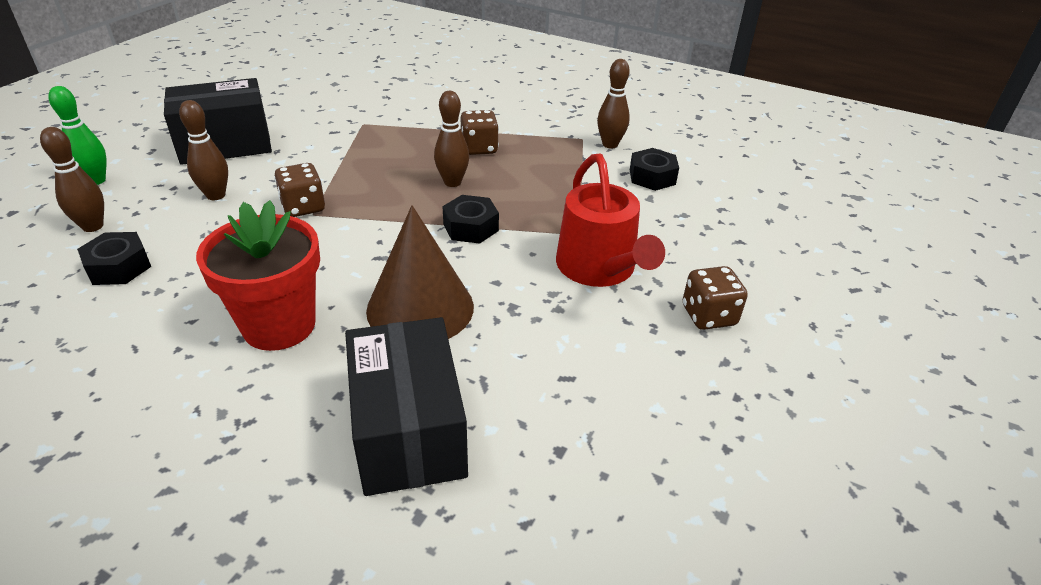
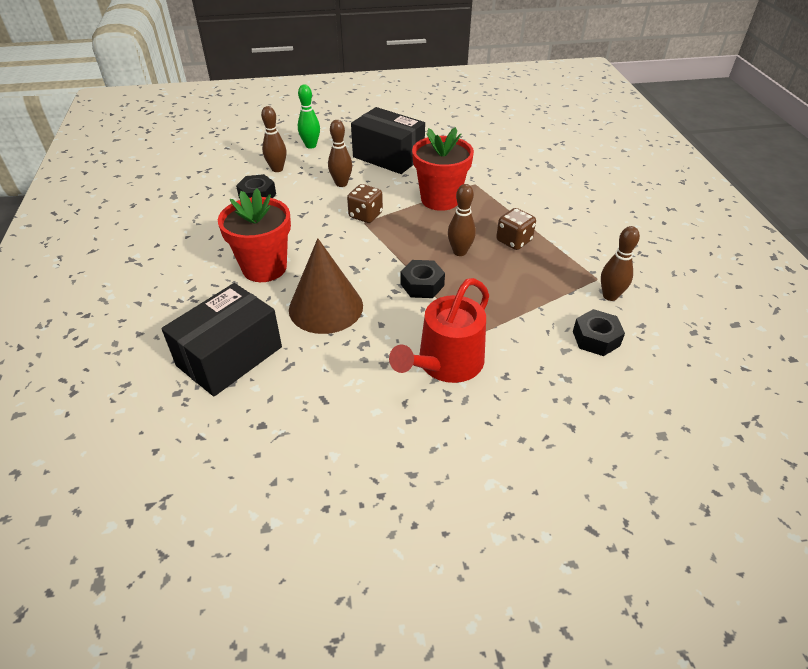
camera: 55 degrees right, 5 degrees up
(354, 152) = (440, 199): none -> red flower pot
(708, 316) = (454, 444): brown dice -> none

